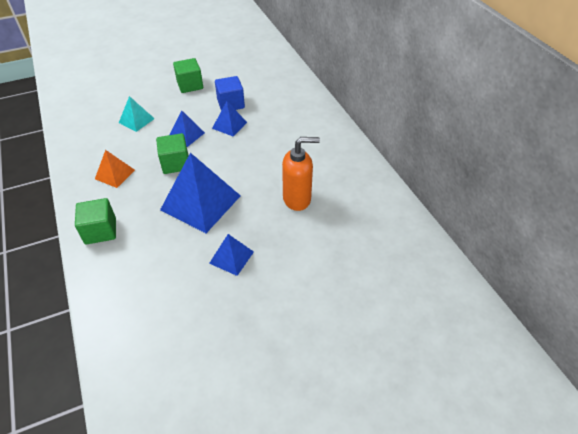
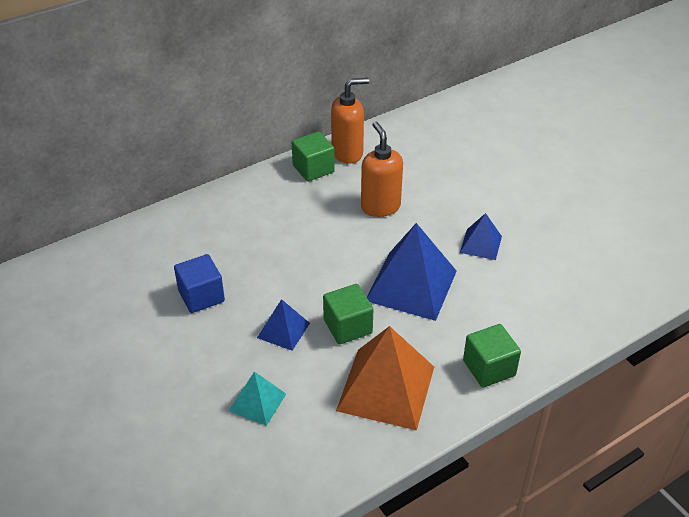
camera: 100 degrees left, 5 degrees down
(115, 174) = (386, 388): orange pyramid -> orange pyramid, size x1.93
(190, 85) = (152, 357): green cube -> green cube (313, 169)
(229, 125) = (254, 288): blue pyramid -> none
(374, 188) = (348, 153): none -> orange soap dispenser

